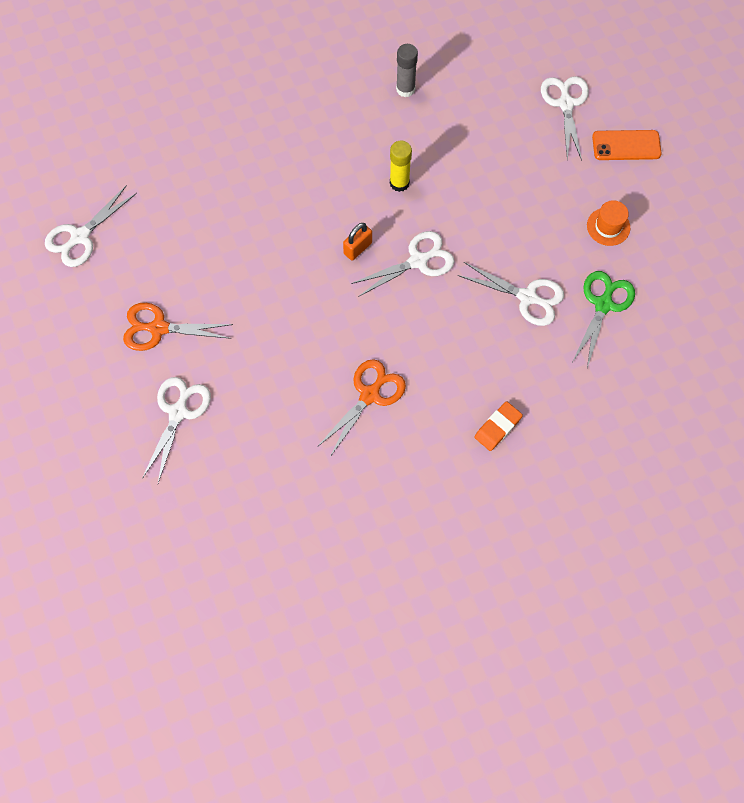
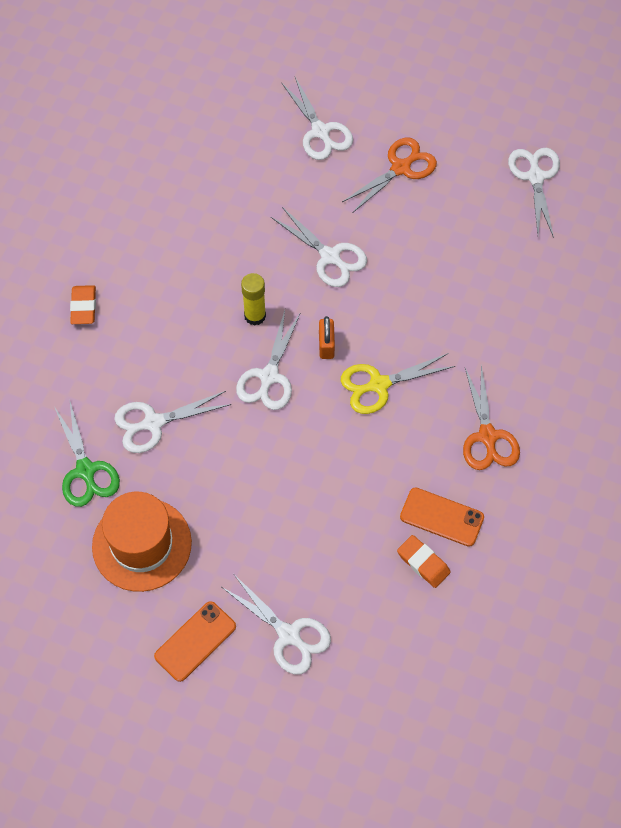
camera: 135 degrees right, 5 degrees down
(285, 307) = (330, 257): none -> white scissors
(353, 194) = (378, 385): none -> yellow scissors
(370, 394) = (201, 251): orange scissors -> orange scissors (487, 437)
(399, 183) = (353, 427): yellow glue stick -> yellow glue stick (255, 316)
(405, 89) = (441, 517): grey glue stick -> orange phone
(445, 75) = (423, 563): none -> orange eraser
(608, 226) = (142, 544): orange hat -> orange hat, size x1.97

